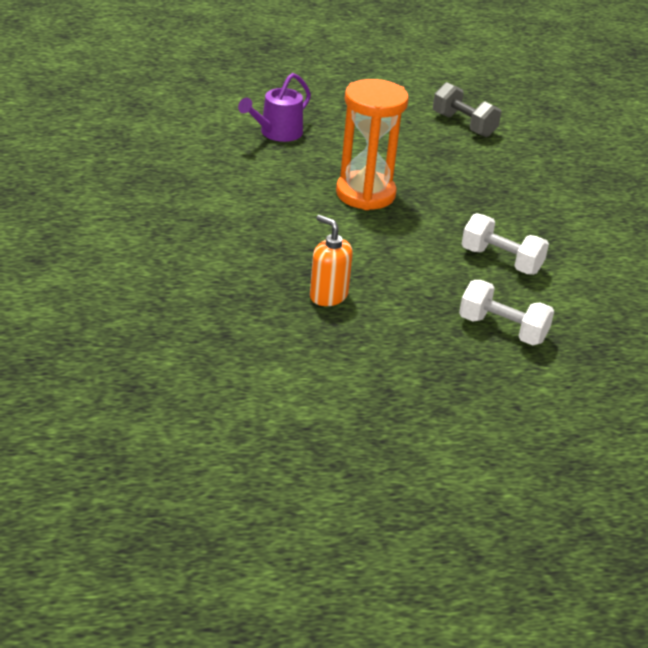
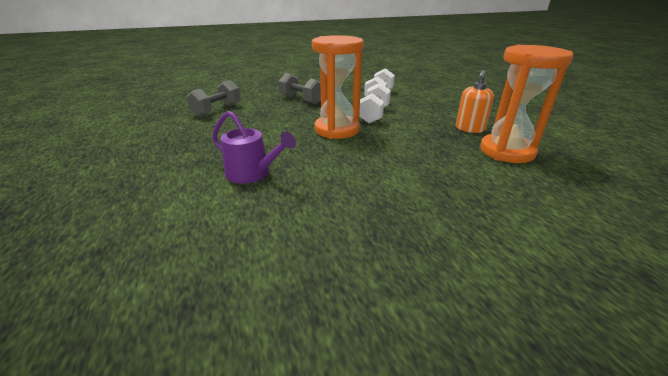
camera: 100 degrees left, 5 degrees down
(248, 293) = (506, 151): none -> orange hourglass
(495, 188) = (301, 100): none -> grey dumbbell
(502, 330) = (438, 94): white dumbbell -> white dumbbell (373, 115)

